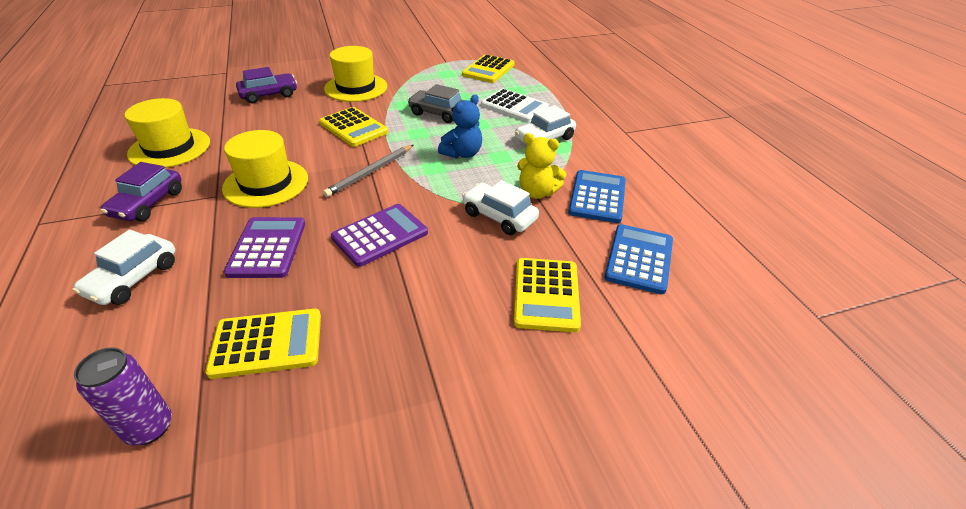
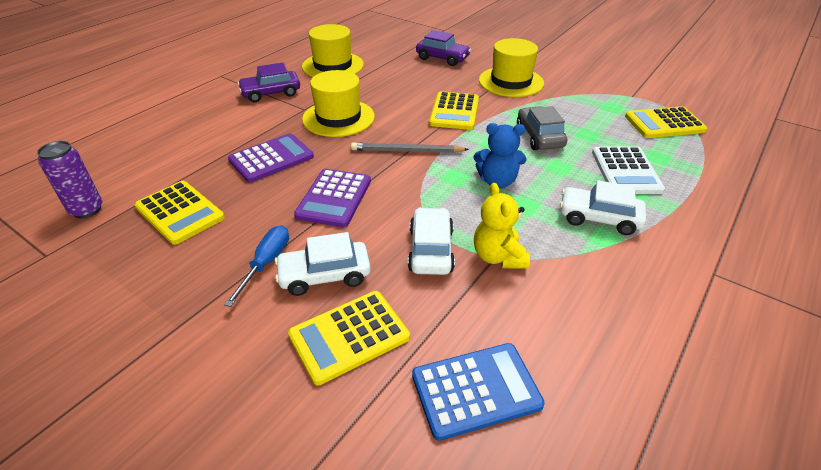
camera: 55 degrees right, 0 degrees up
(133, 278) = (200, 131): white car -> white car (324, 275)
(380, 235) = (334, 198): purple calculator -> purple calculator turned 90 degrees clockwise
(417, 308) = (266, 263): none -> blue screwdriver
(597, 197) = (548, 305): blue calculator -> none

